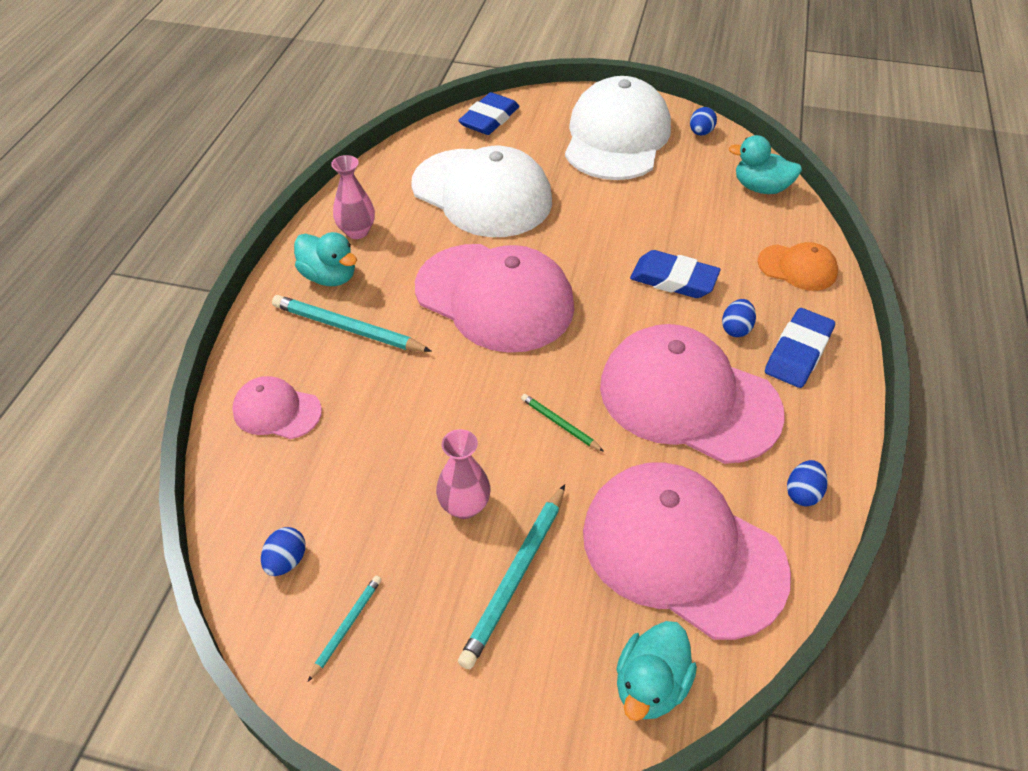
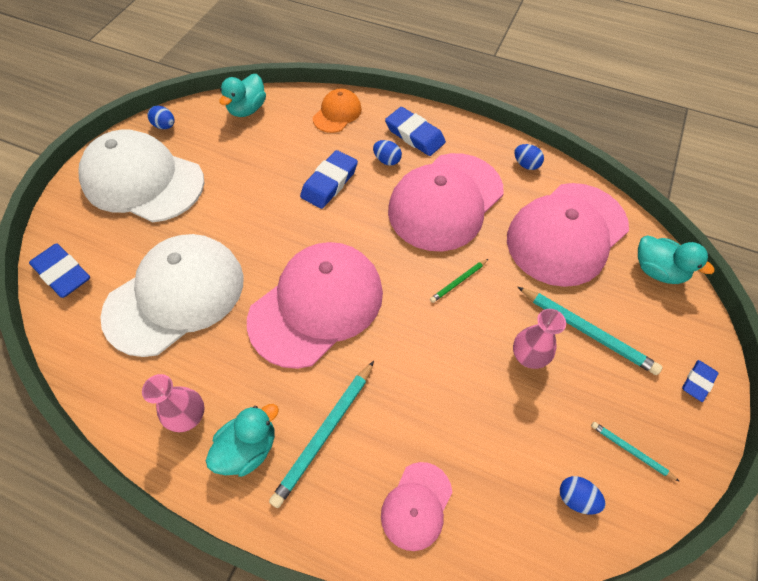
camera: 80 degrees left, 10 degrees up
(458, 728) = (697, 382): none -> blue eraser

